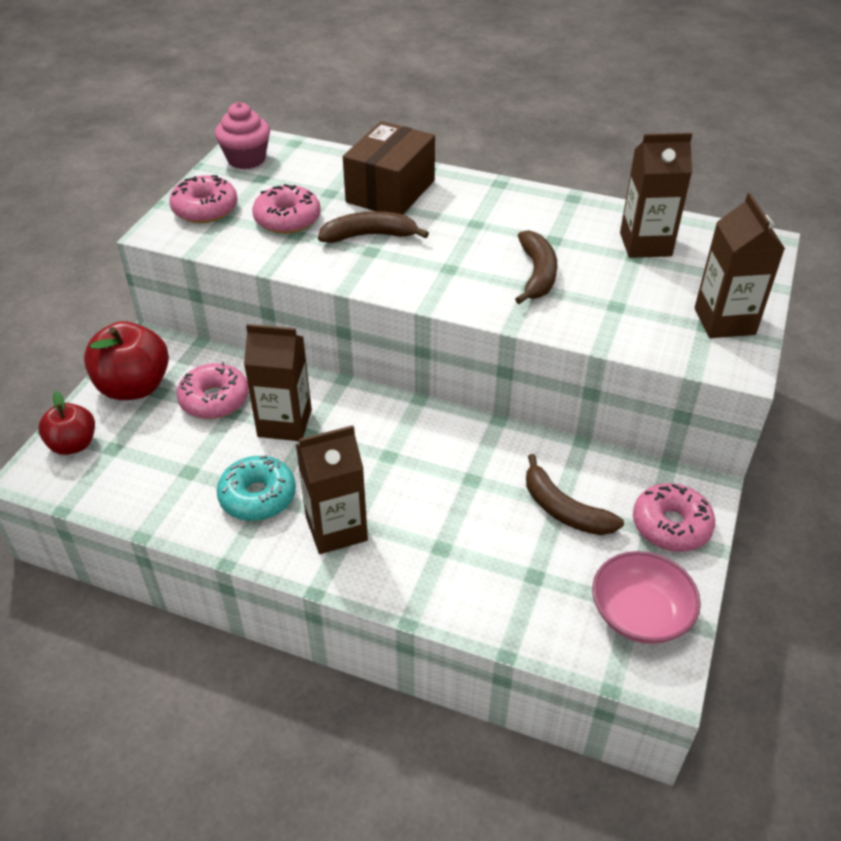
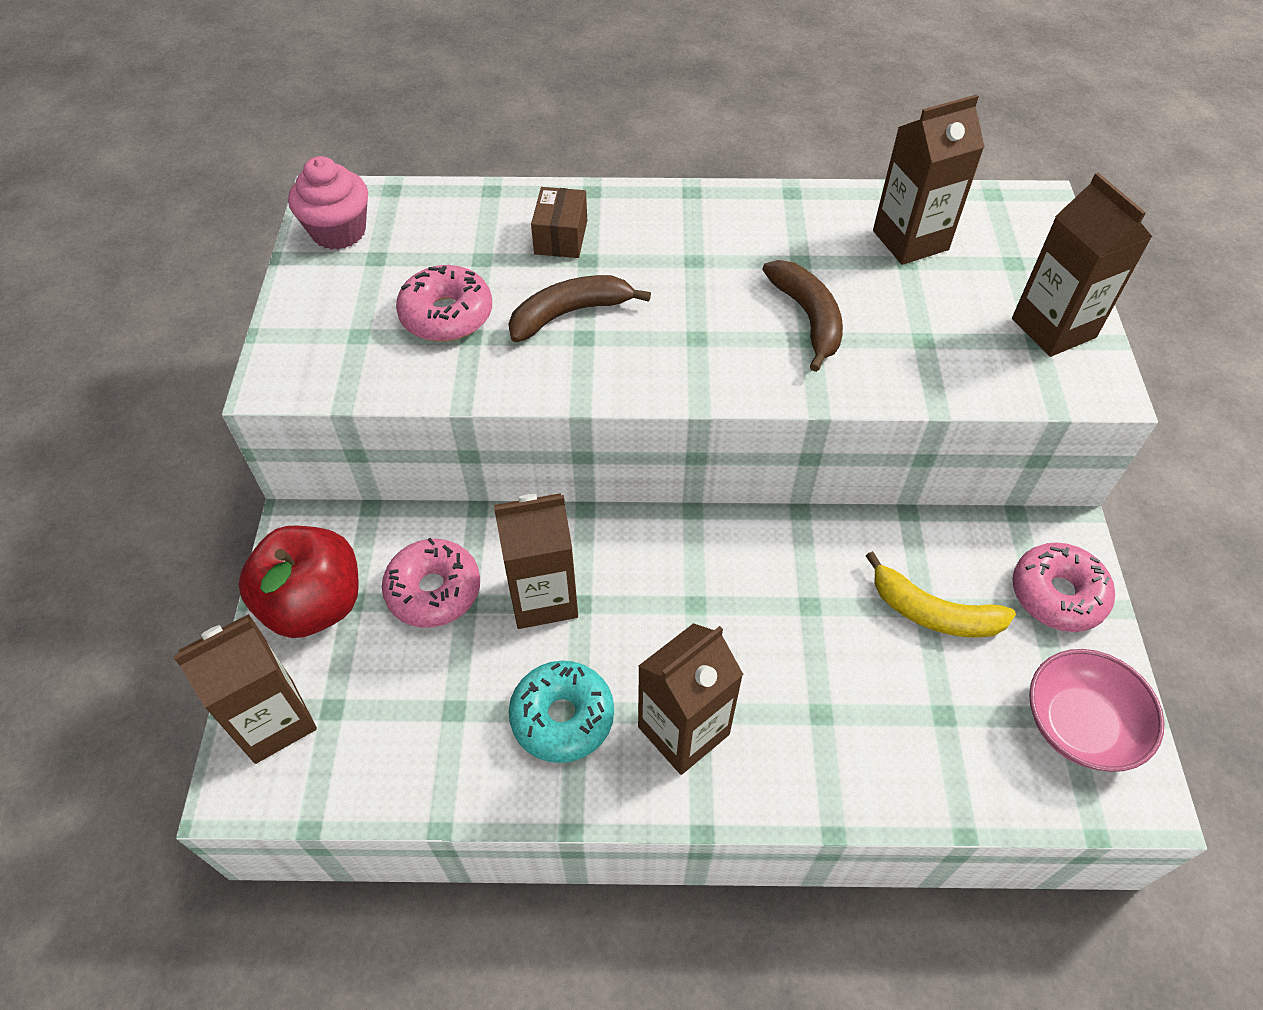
camera: 20 degrees left, 10 degrees up
(73, 444) = (274, 720): red apple -> brown carton
(205, 209) = (323, 327): pink donut -> none
(390, 191) = (561, 237): brown box -> brown box, size x0.54
(564, 510) = (933, 612): brown banana -> yellow banana

